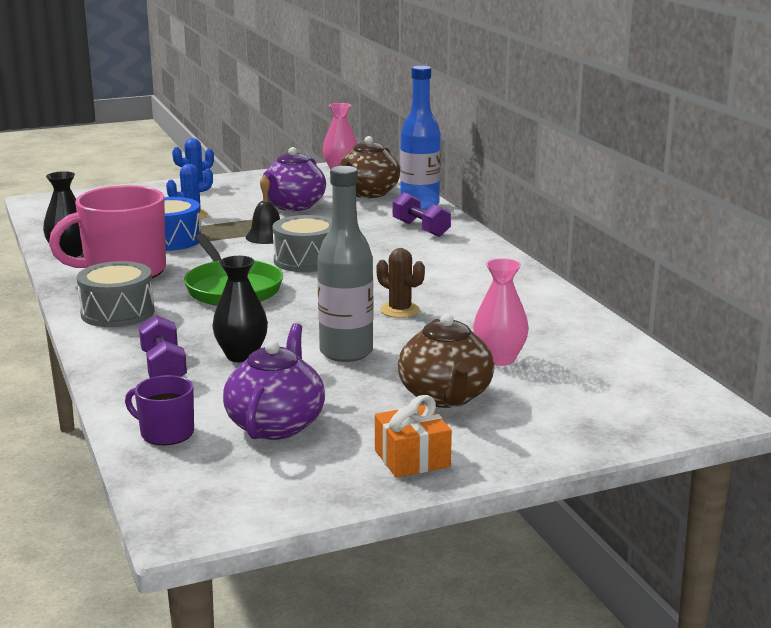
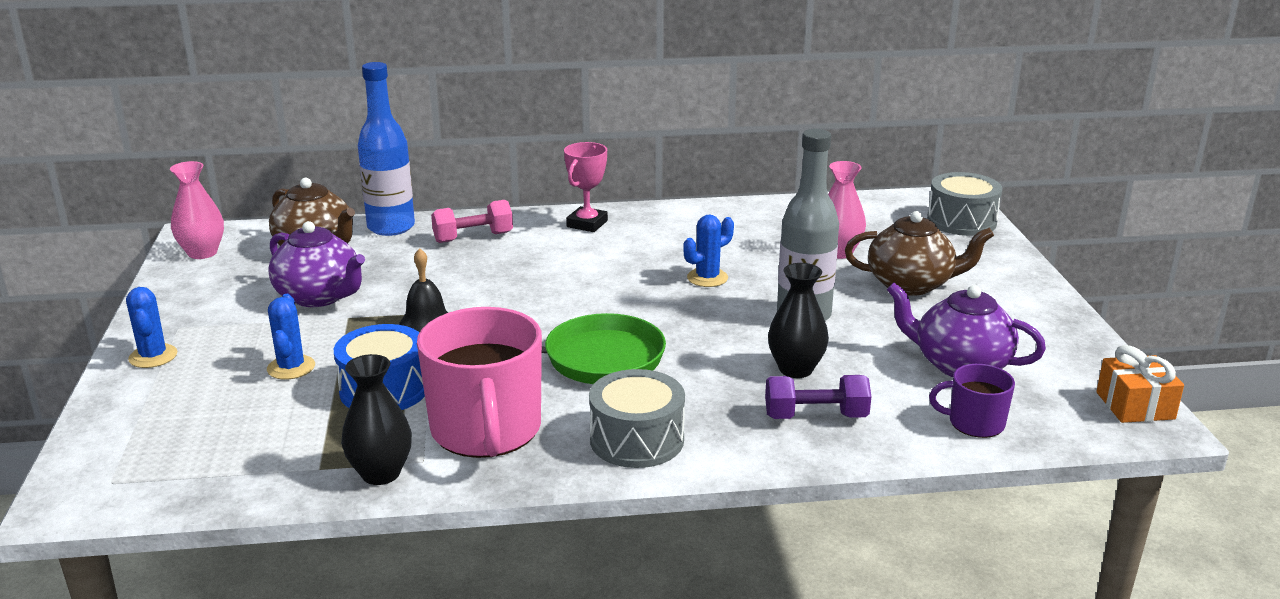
camera: 75 degrees left, 5 degrees up
(166, 433) = (975, 423): purple mug -> purple mug turned 60 degrees clockwise
(306, 260) = (530, 308): grey drum -> grey drum (961, 221)
(400, 310) = (707, 278): brown cactus -> blue cactus
(412, 458) = (1026, 313): orange gift -> orange gift (1135, 405)
(420, 229) = (473, 237): purple dumbbell -> pink dumbbell
(479, 259) = (587, 224): none -> pink trophy

